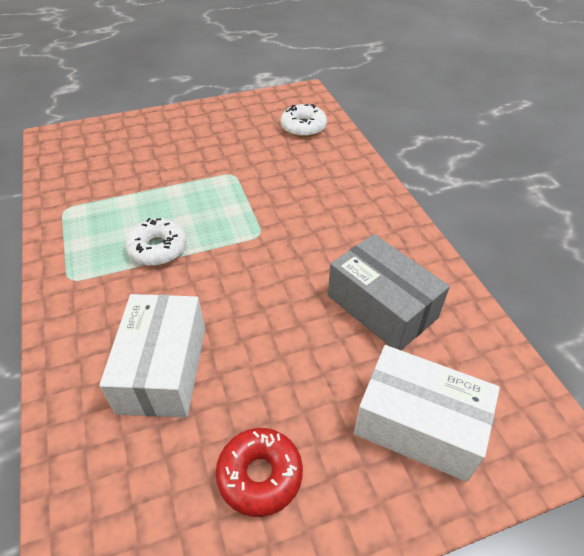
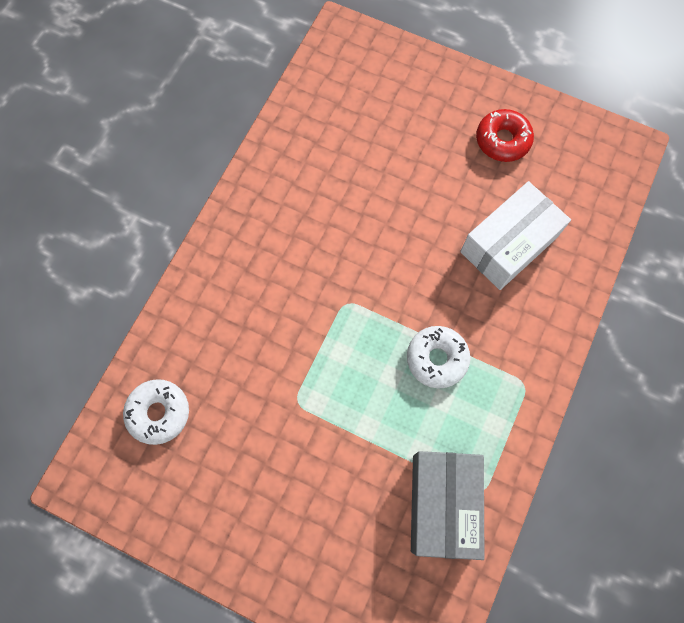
camera: 135 degrees left, 25 degrees up
(381, 306) = (333, 168): grey box -> grey box (443, 504)
(418, 424) = (397, 95): white box -> none

